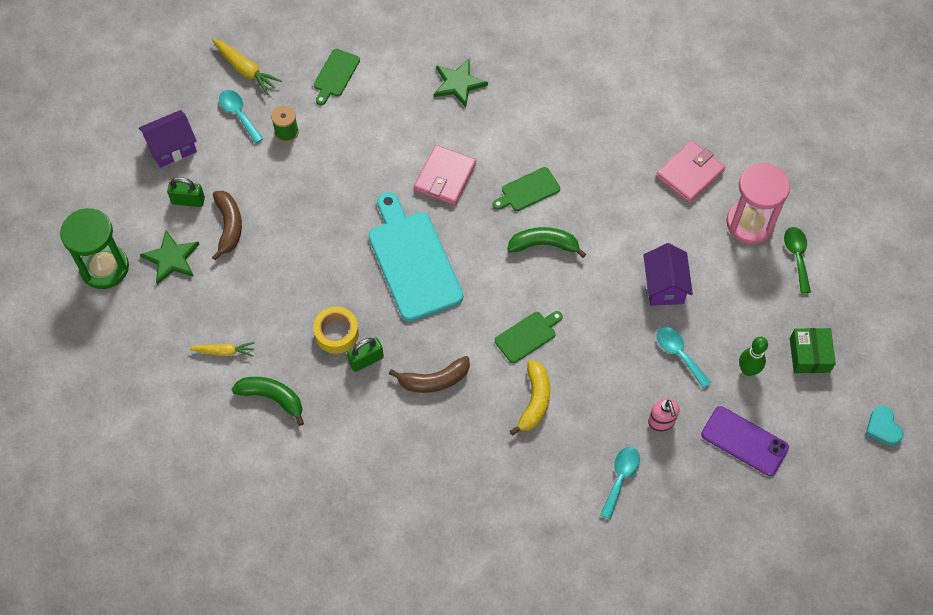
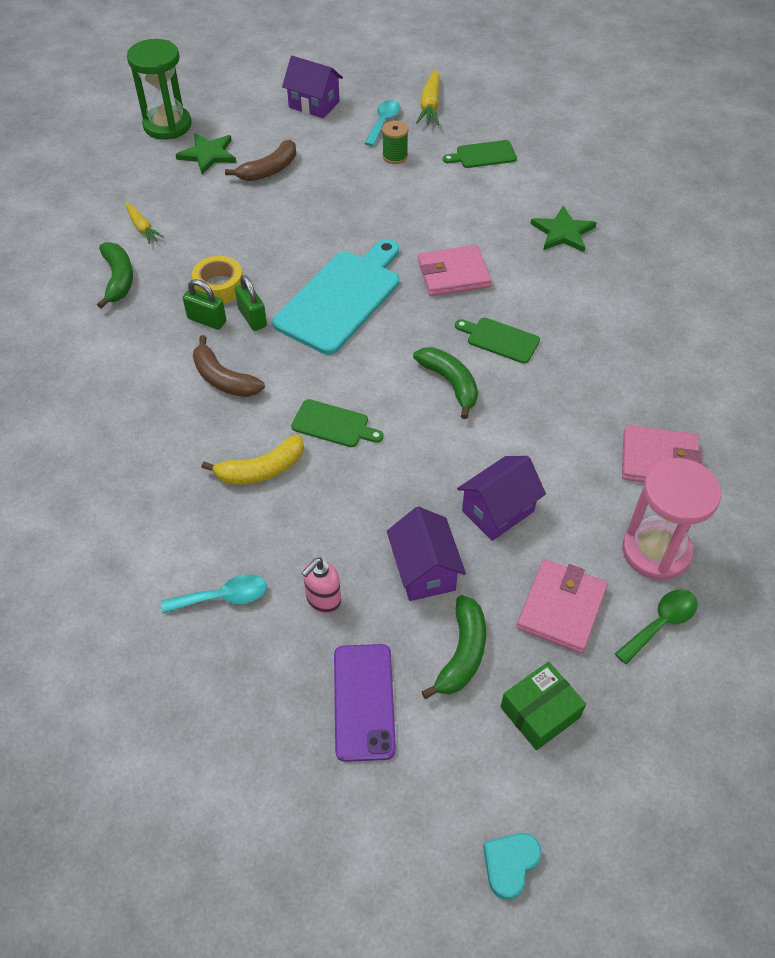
camera: 55 degrees right, 10 degrees down
(188, 201) = (272, 137): green padlock -> green padlock (252, 318)
(679, 354) = (424, 571): turquoise spoon -> purple house
(748, 370) = (462, 653): green bowling pin -> green banana
(753, 299) = (561, 608): none -> pink wallet

